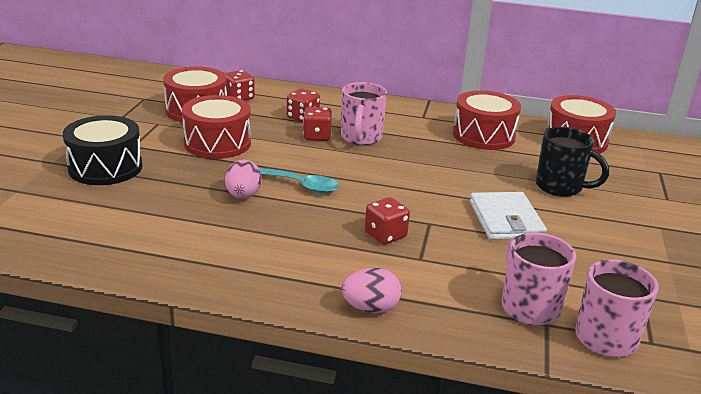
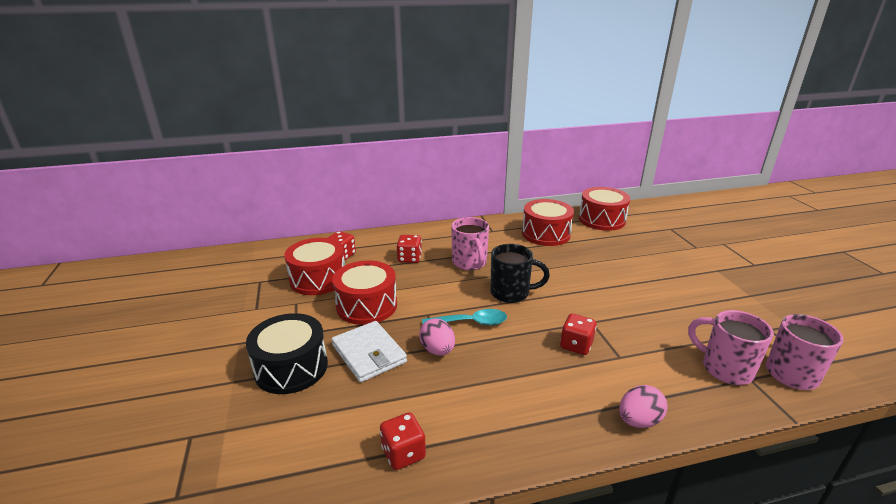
camera: 25 degrees left, 0 degrees up
(317, 136) = (437, 272): red dice -> red dice (403, 453)
(506, 220) = (633, 299): white wallet -> white wallet (369, 353)
(560, 187) = (633, 260): black mug -> black mug (511, 293)

